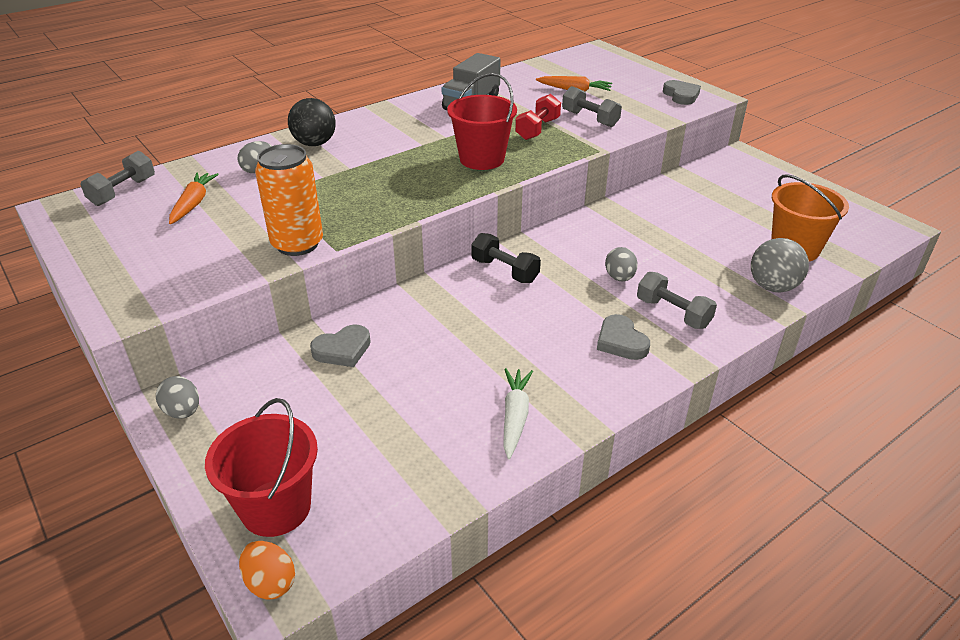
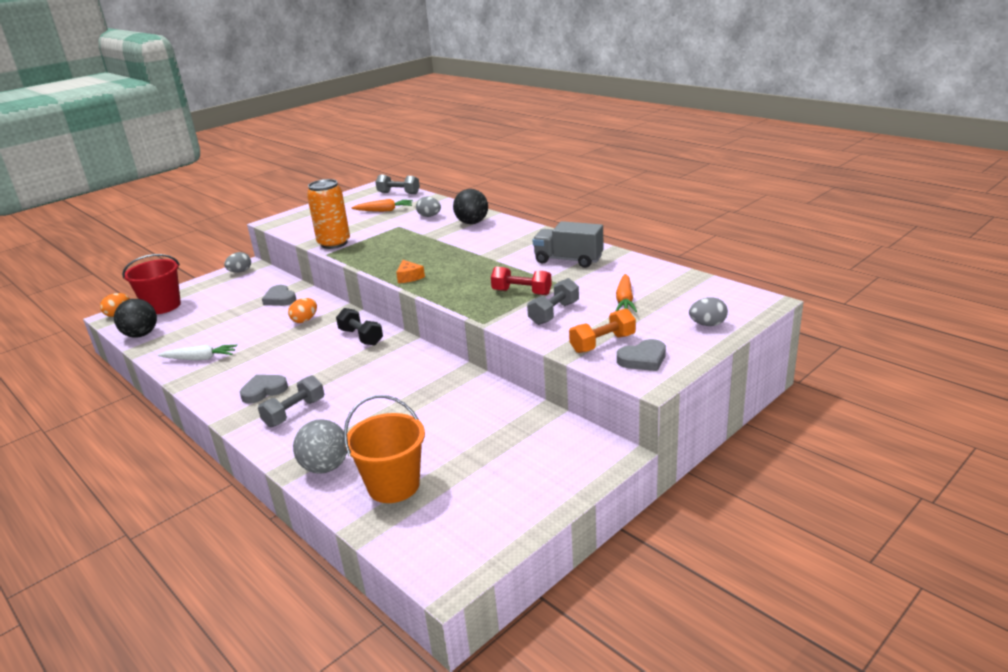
camera: 85 degrees right, 10 degrees down
(393, 516) = (141, 335): none -> black ball
(433, 319) = (305, 320): none -> orange egg
(462, 187) = (409, 277): none -> orange cheese
(482, 159) = (457, 278): red bucket -> none
(505, 270) = (361, 337): black dumbbell -> black dumbbell turned 75 degrees counterclockwise
(619, 277) = (348, 385): grey egg -> grey egg (707, 324)
(652, 106) = (602, 343): none -> orange dumbbell

